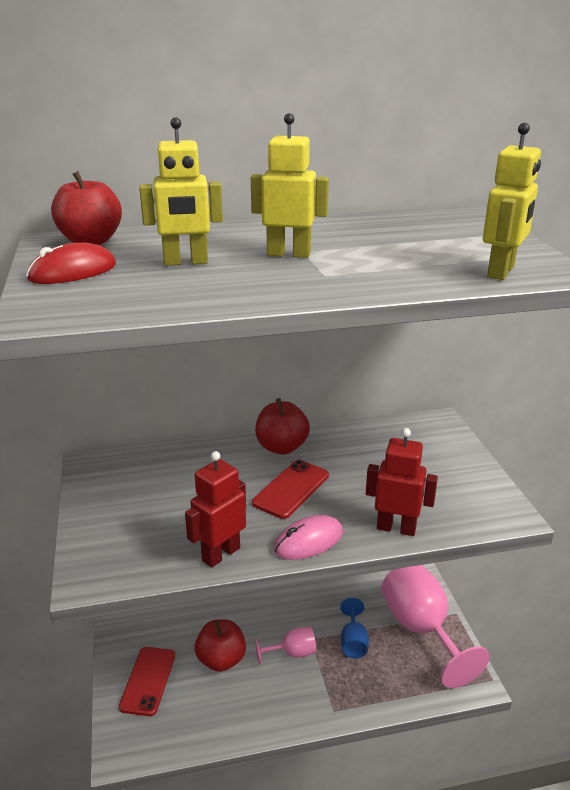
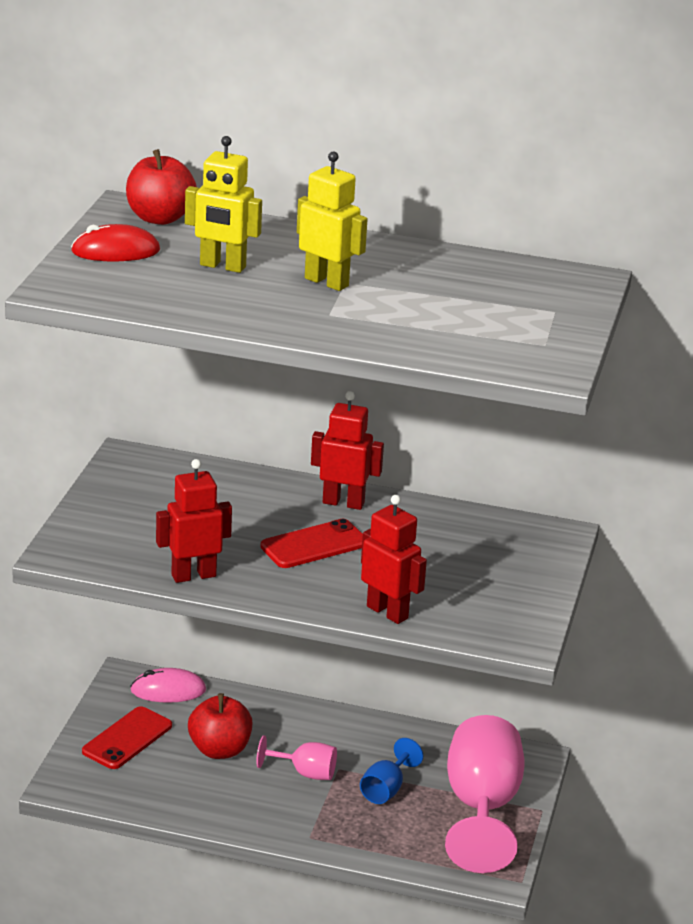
camera: 25 degrees right, 0 degrees up
(281, 447) = (343, 503): red apple -> red robot
(308, 541) = (287, 593): pink mouse -> pink mouse (168, 690)
(501, 272) = (498, 355): yellow robot -> none

